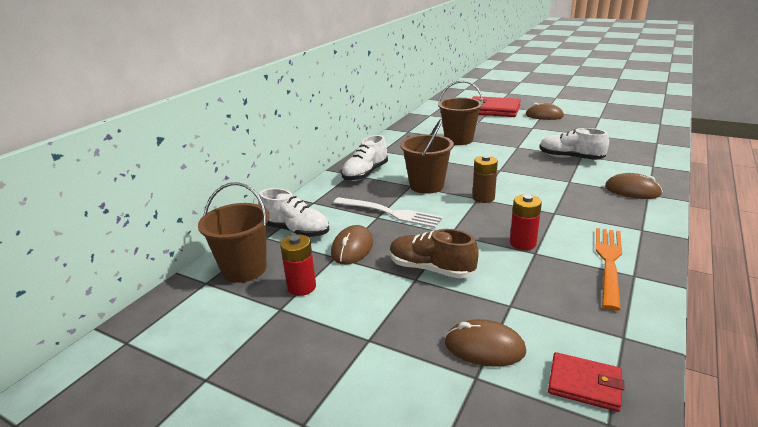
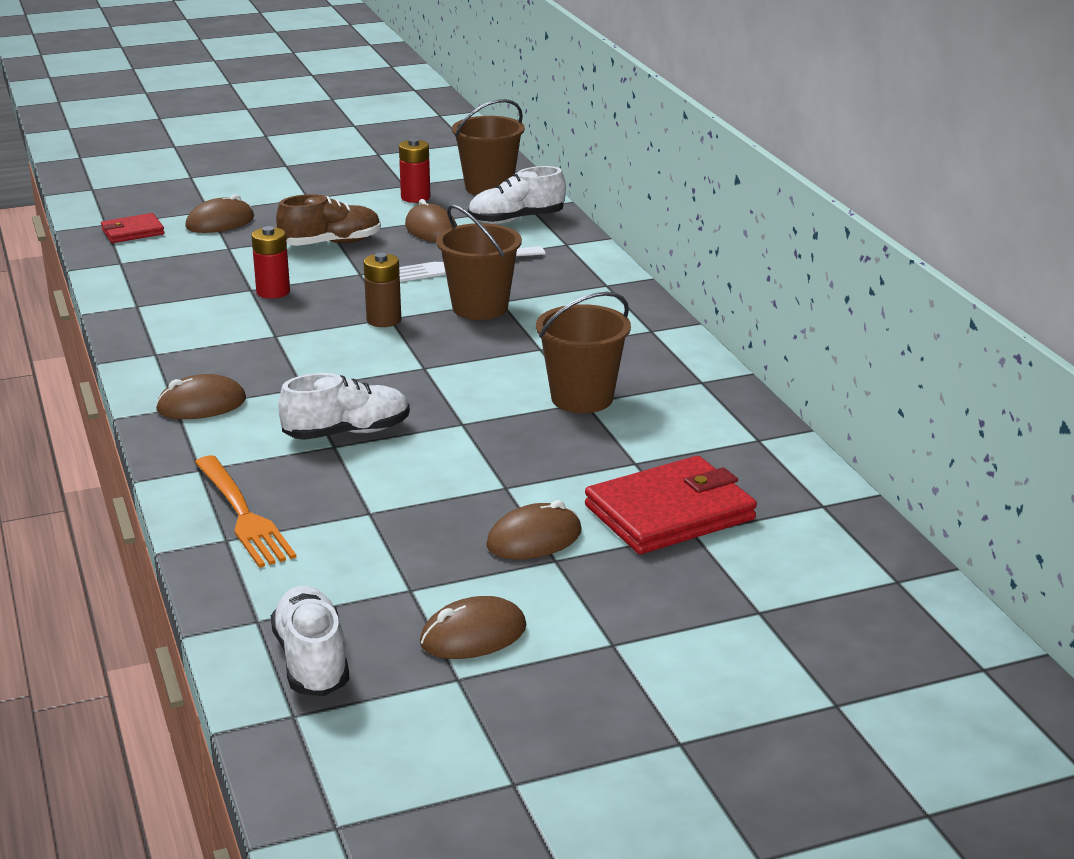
camera: 130 degrees right, 0 degrees up
(365, 173) = (589, 292): white shoe -> white shoe (312, 661)
(592, 106) = (473, 635): none -> brown mouse
(608, 262) = (169, 307): orange fork -> orange fork (244, 515)

